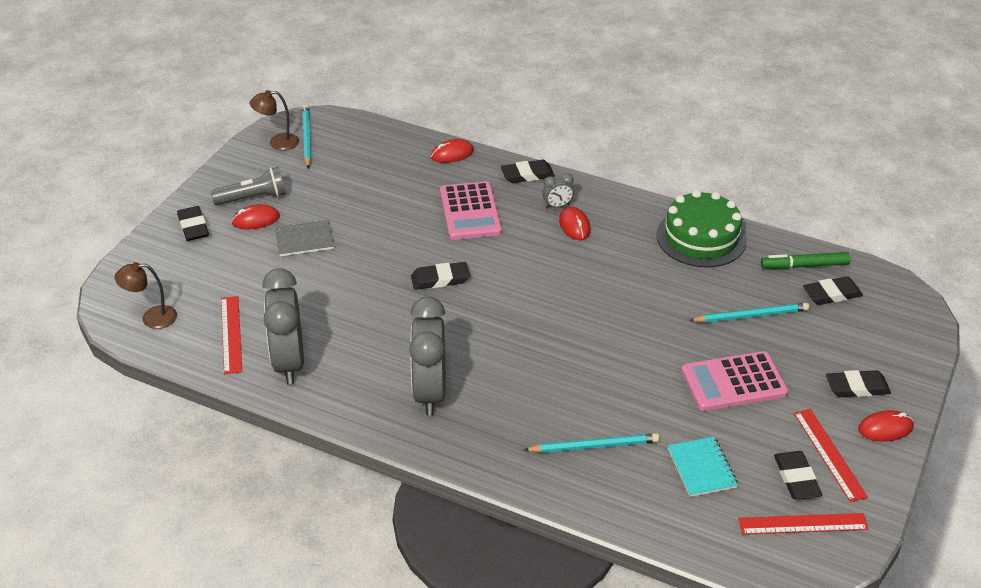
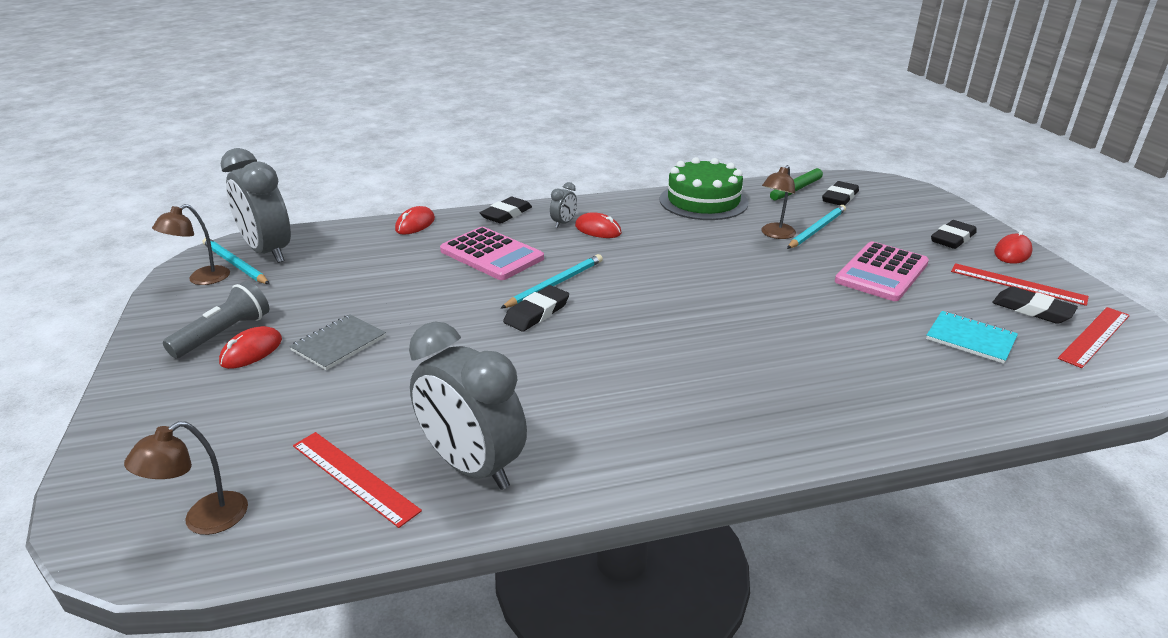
camera: 40 degrees left, 10 degrees down
(193, 227) = (165, 392): black eraser -> none
(429, 392) = (669, 408): grey clock -> grey clock (268, 252)
(594, 446) = (875, 369): turquoise pencil -> turquoise pencil (555, 284)
(707, 302) = (775, 234): none -> brown lamp

